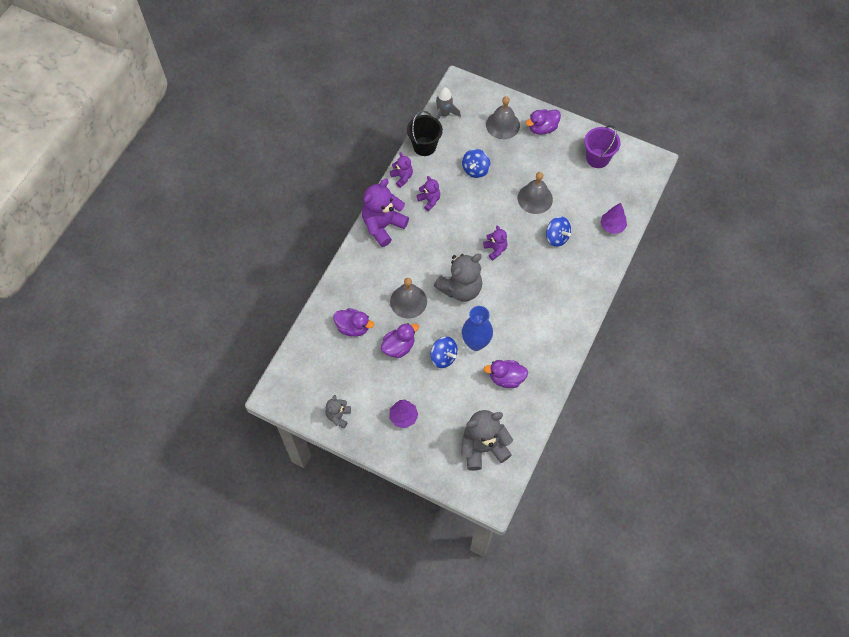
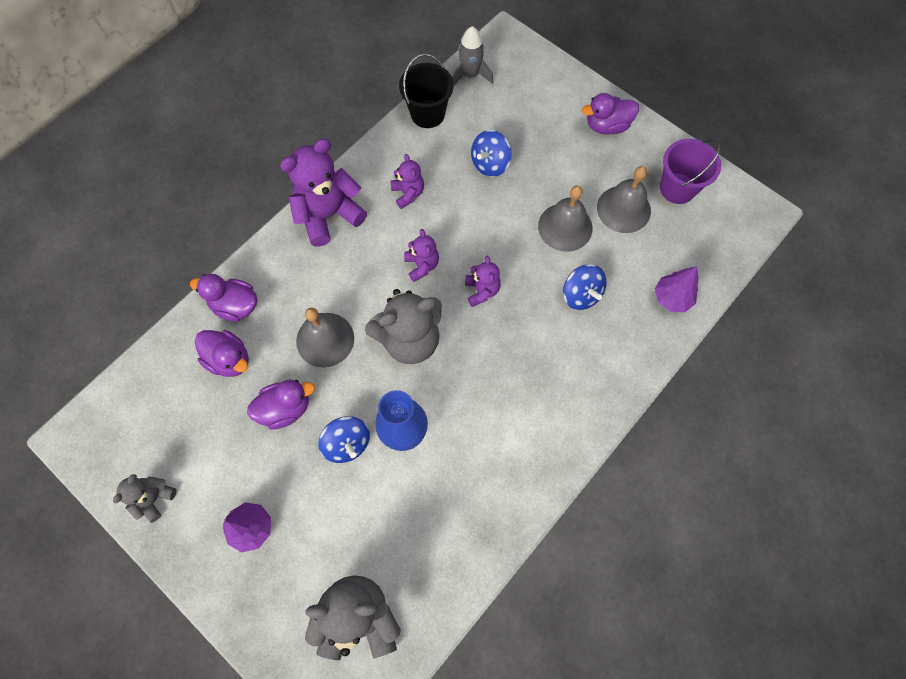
camera: 15 degrees right, 5 degrees up
(402, 177) = (380, 151): purple teddy bear -> purple teddy bear (422, 265)
(503, 125) = (550, 108): grey bell -> grey bell (623, 209)
(506, 378) = (433, 506): purple duck -> purple duck (235, 306)

